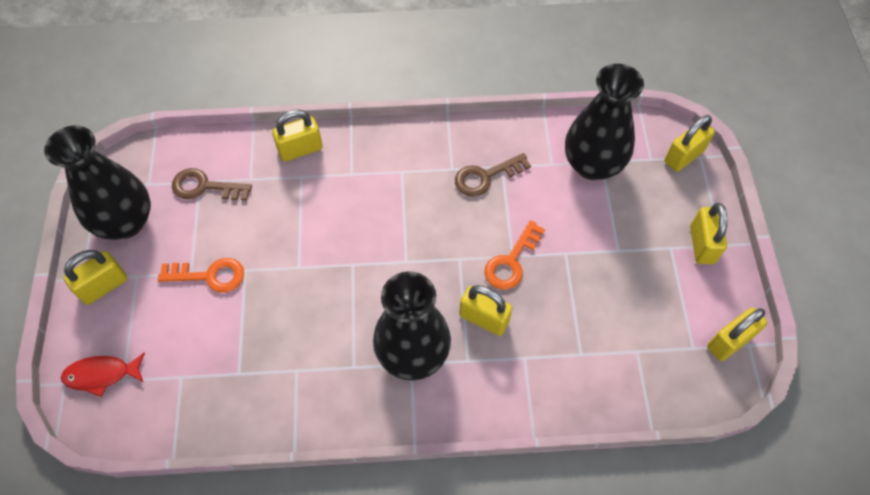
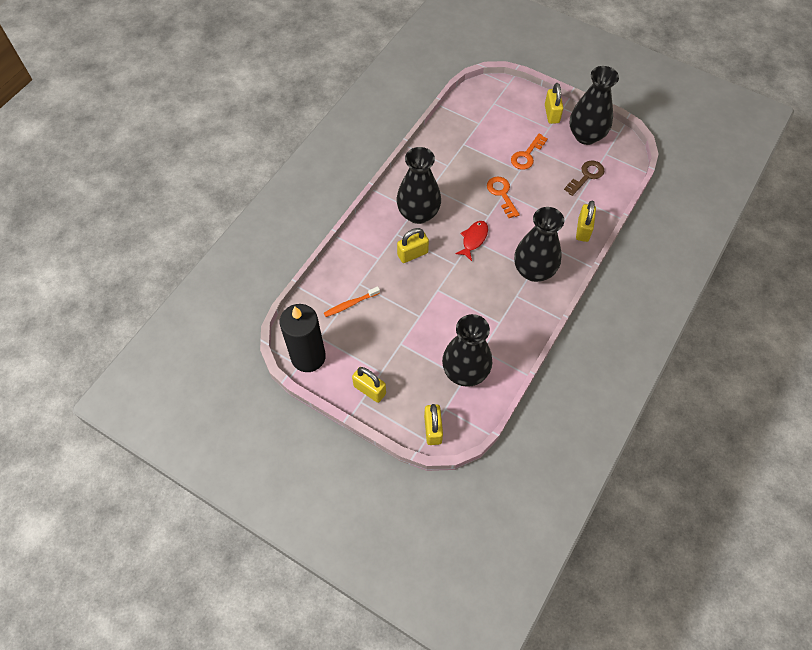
camera: 125 degrees right, 0 degrees up
(101, 375) = (502, 97): red fish -> red fish (473, 239)
(402, 169) = (534, 270): none -> black vase
(486, 177) = (498, 309): brown key -> none
(511, 261) = (435, 287): orange key -> orange key (502, 194)
(618, 344) = (350, 304): none -> orange toothbrush
(729, 341) = (308, 357): yellow padlock -> black candle

